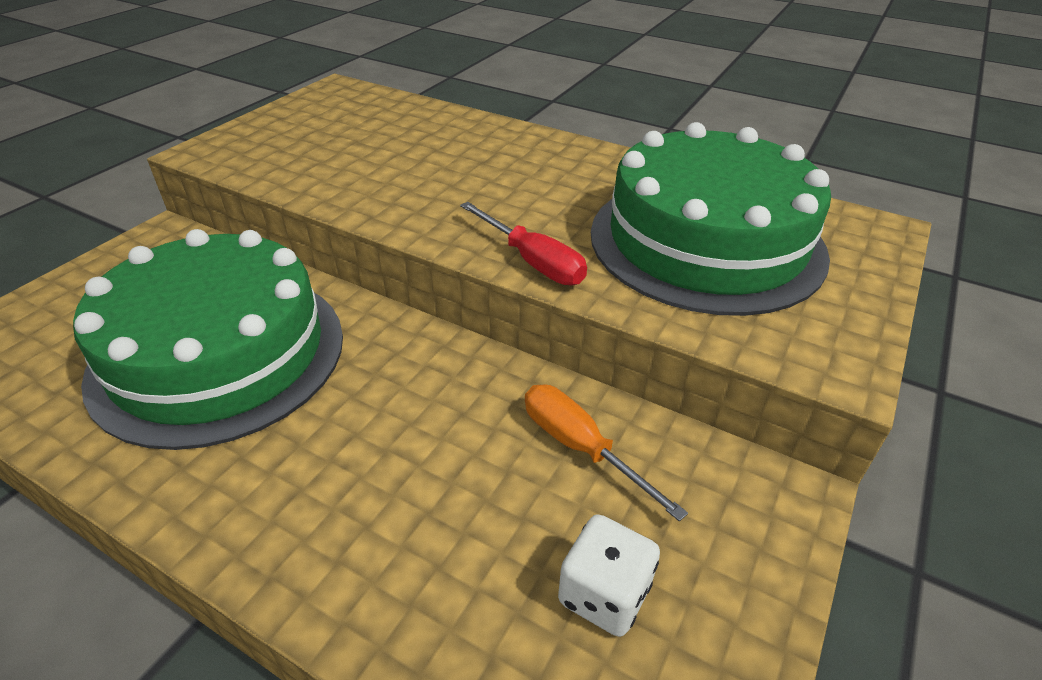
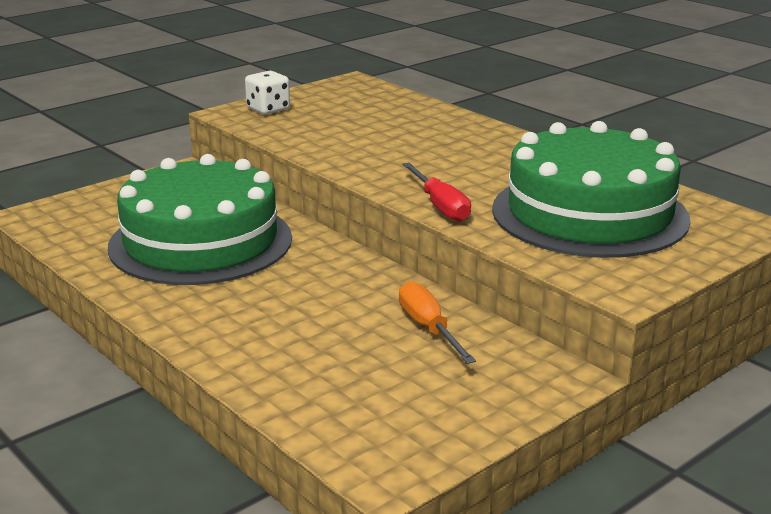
camera: 20 degrees right, 15 degrees down
(604, 594) = (397, 391): white dice -> white dice (268, 109)

